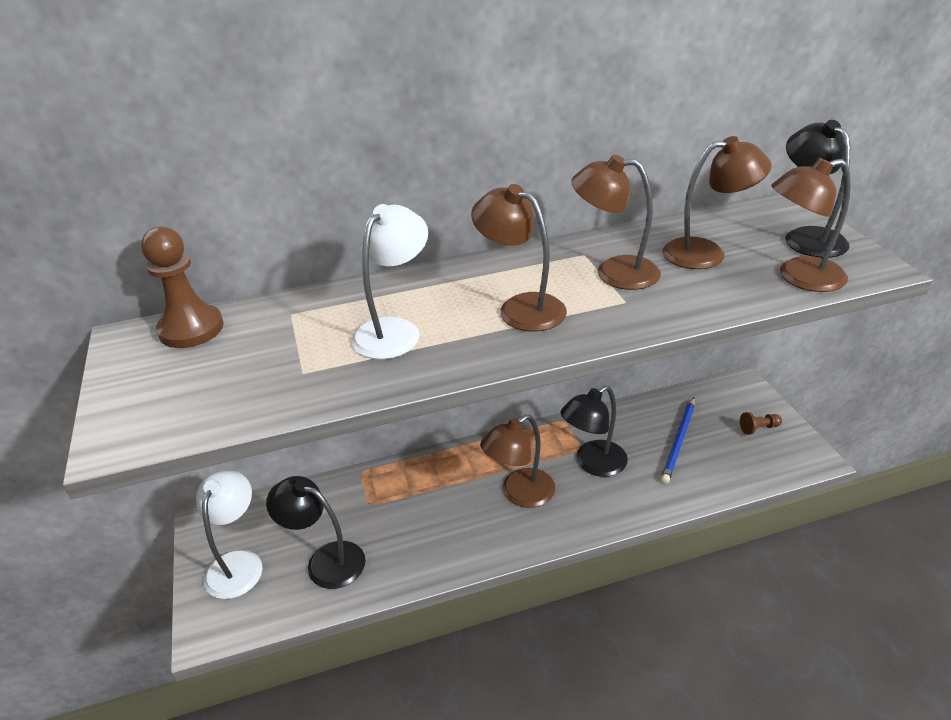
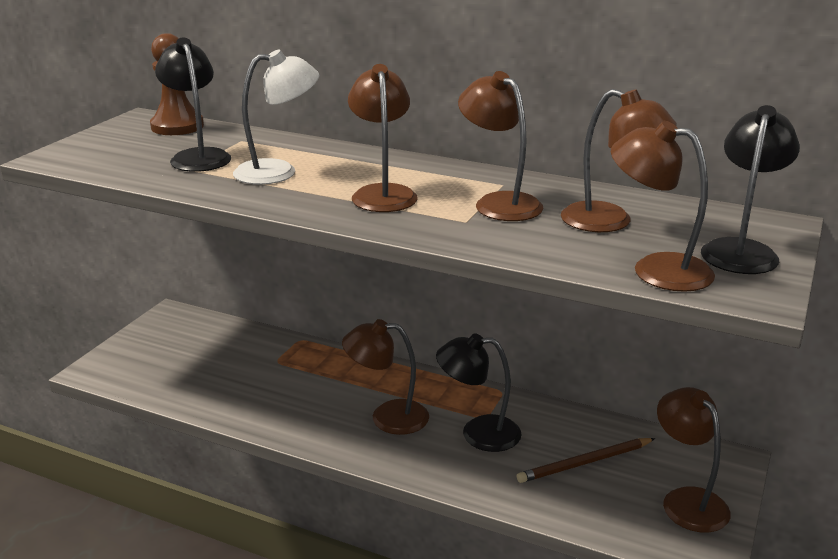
camera: 40 degrees right, 10 degrees down
(238, 563) = (155, 347): white lamp -> none
(325, 560) = (203, 376): black lamp -> black lamp (198, 156)
(679, 441) = (584, 463): blue pencil -> brown pencil
(758, 428) = (687, 500): brown pawn -> brown lamp

